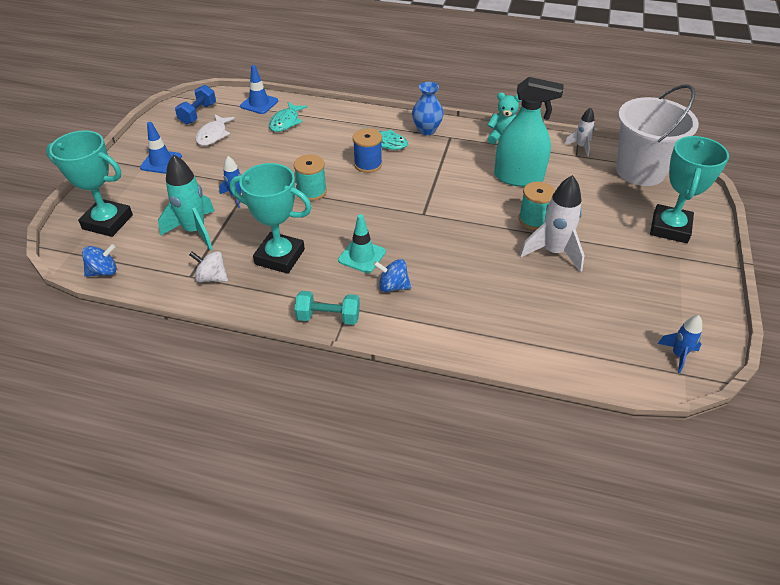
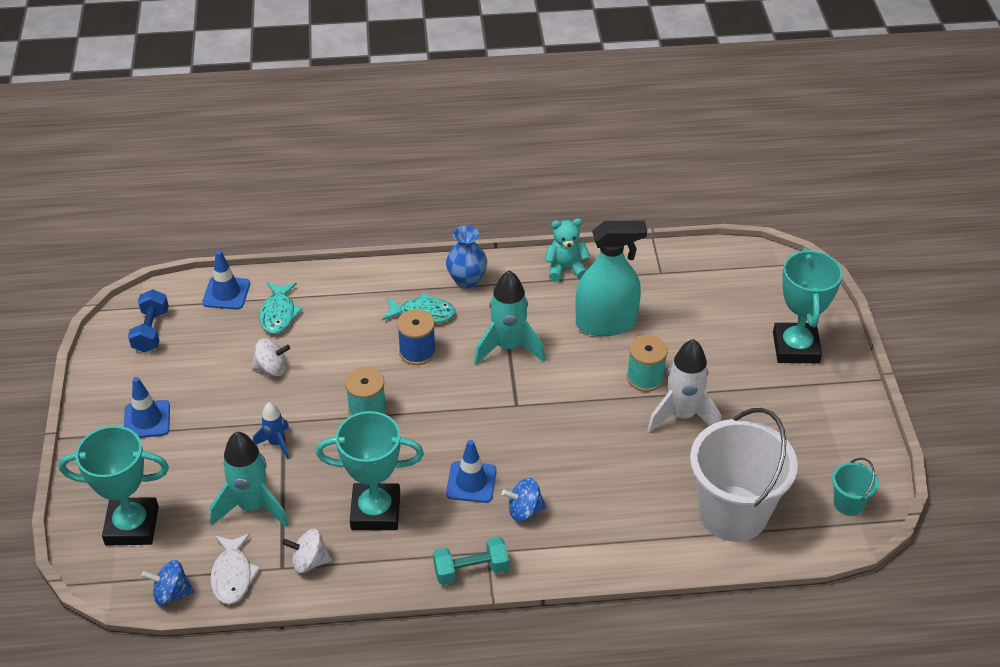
camera: 20 degrees left, 0 degrees up
(104, 271) = (171, 593): blue spinning top -> blue spinning top turned 135 degrees counterclockwise
(213, 135) = (192, 359): white fish -> white fish (232, 575)
(261, 151) = (272, 368): none -> white spinning top
(362, 256) = (471, 482): turquoise traffic cone -> blue traffic cone
(436, 176) = (508, 347): none -> turquoise rocket
(580, 147) = (661, 258): white rocket -> none
(640, 171) = (740, 276): white bucket -> white bucket (733, 513)
(678, 355) = (848, 503): blue rocket -> turquoise bucket

